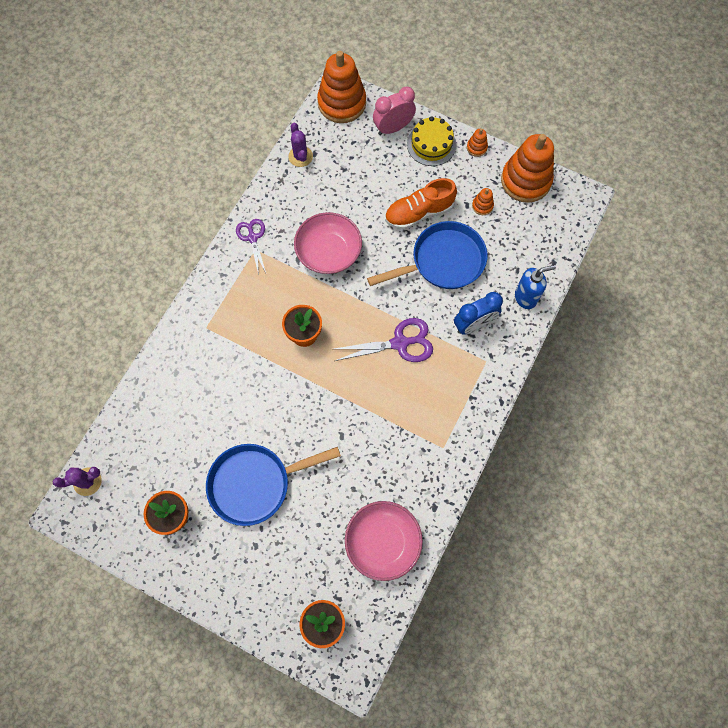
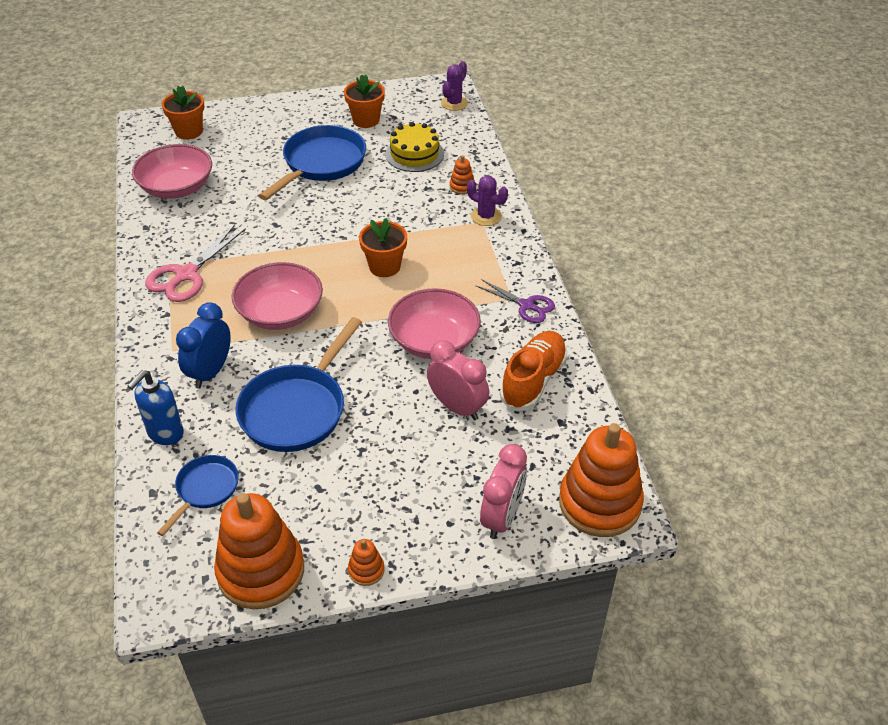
camera: 140 degrees right, 25 degrees down
(300, 156) = (572, 408): purple cactus -> purple cactus (486, 216)
(357, 200) = (457, 407): none -> pink clock
(400, 343) = (280, 313): purple scissors -> pink bowl
(419, 213) = (371, 440): orange shoe -> orange shoe (533, 380)
(431, 144) = (431, 531): yellow cake -> yellow cake (414, 154)
(436, 427) = (186, 275): none -> pink scissors
(482, 206) = (297, 499): orange stacking toy -> orange stacking toy (462, 186)
(525, 245) = (205, 489): none -> blue pan

